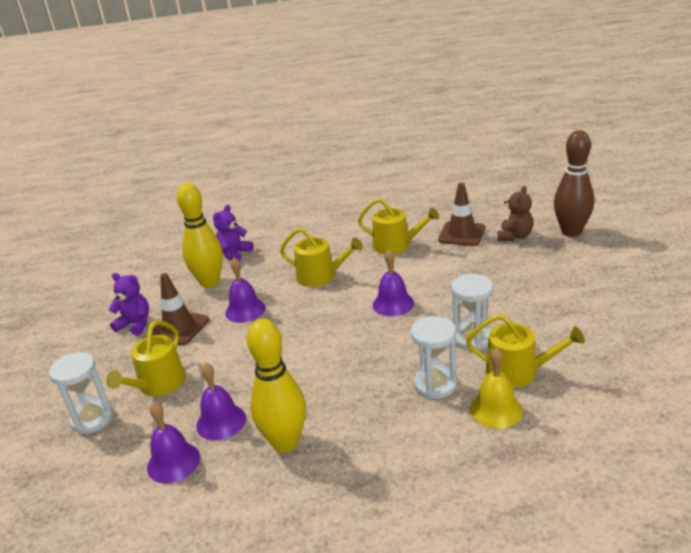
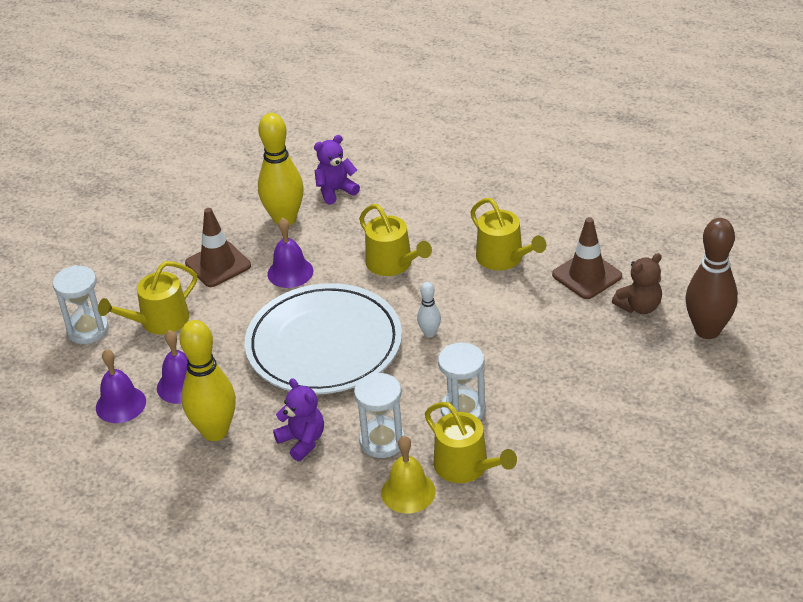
camera: 30 degrees right, 10 degrees up
(135, 324) = (184, 241): purple teddy bear -> purple teddy bear (302, 441)
(319, 343) = (324, 344): none -> white plate
(393, 304) = (429, 333): purple bell -> white bowling pin

